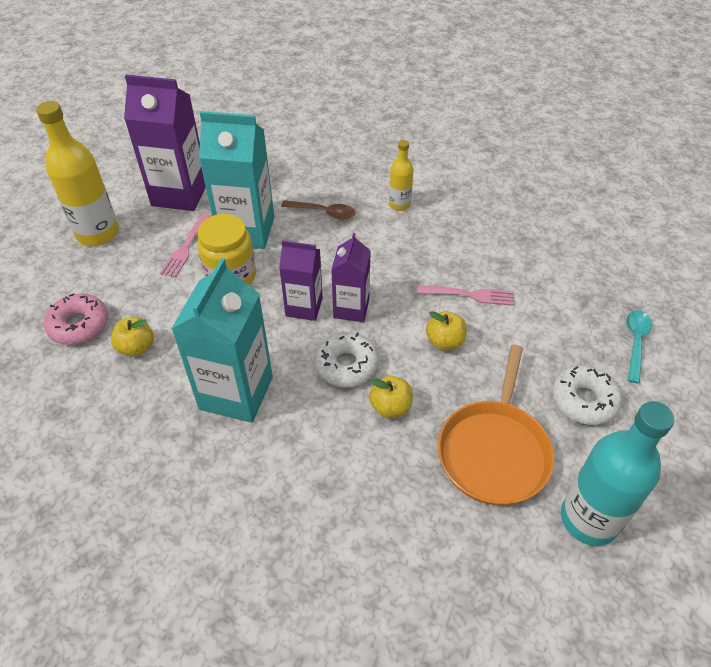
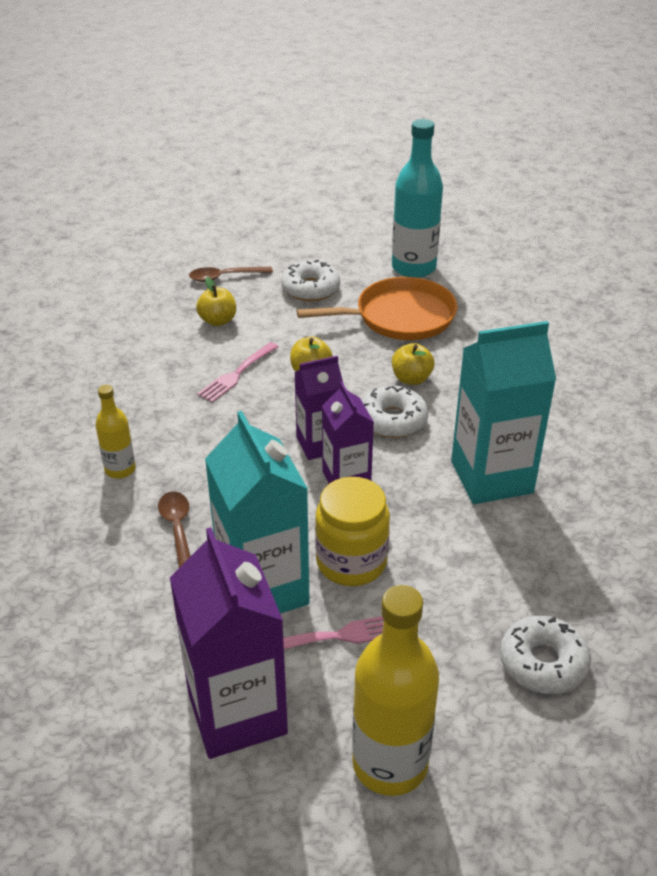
camera: 120 degrees left, 10 degrees down
(79, 325) = (543, 663): pink donut -> white donut
(136, 347) = (518, 586): yellow apple -> yellow apple (218, 321)
(470, 295) = (236, 374): pink fork -> pink fork turned 120 degrees counterclockwise
(635, 342) = (225, 277): turquoise spoon -> brown spoon

